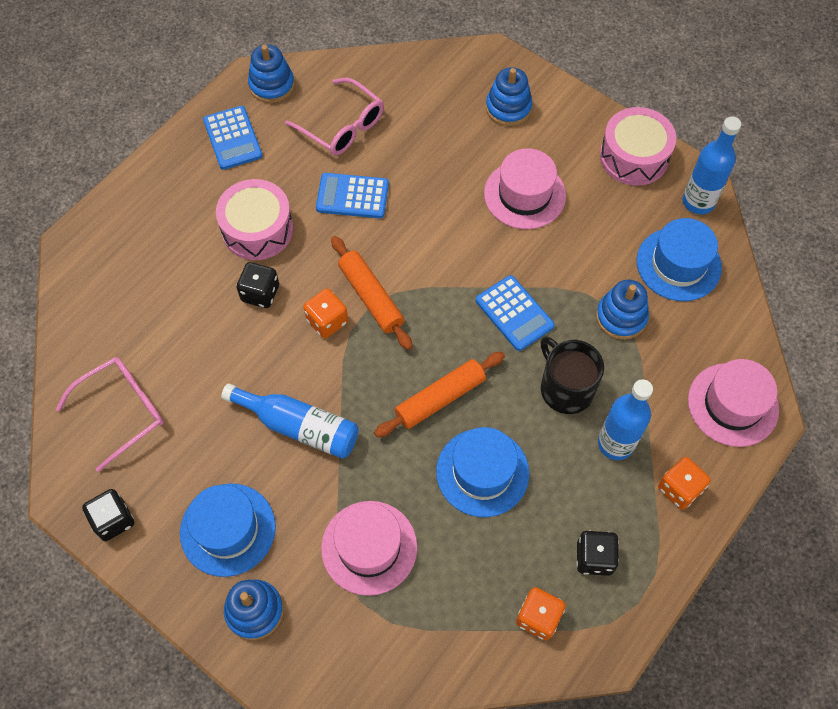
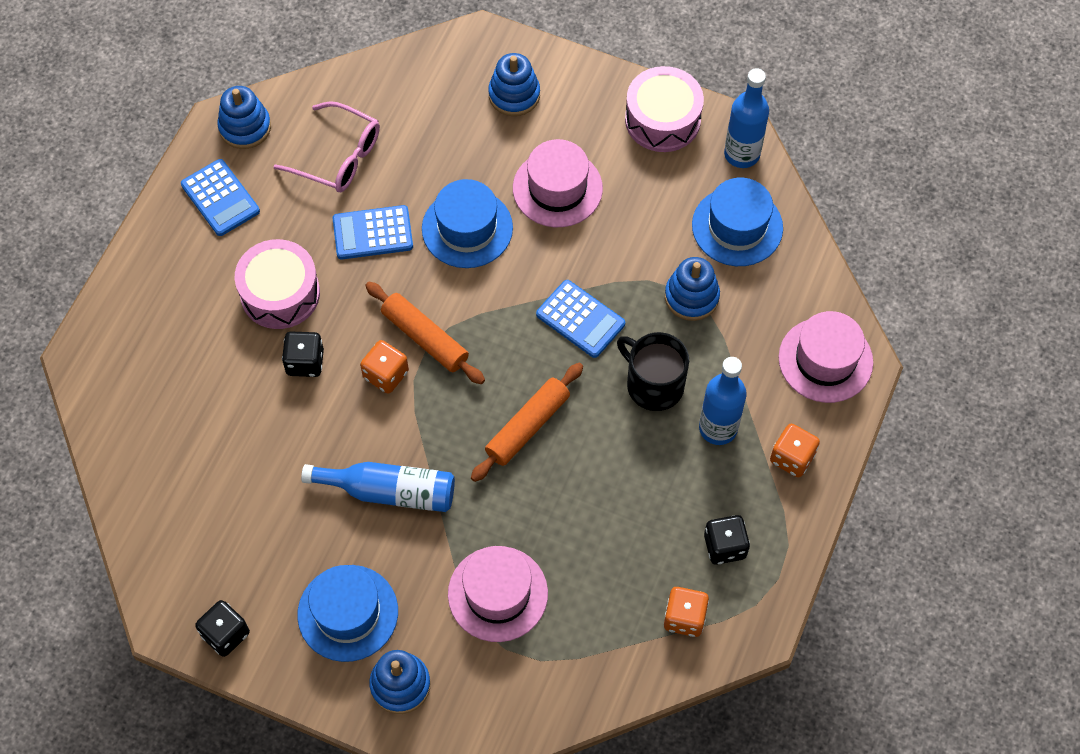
camera: 15 degrees left, 0 degrees up
(122, 411) = (197, 522): pink glasses -> none
(482, 472) = (591, 490): blue hat -> blue hat (467, 228)

